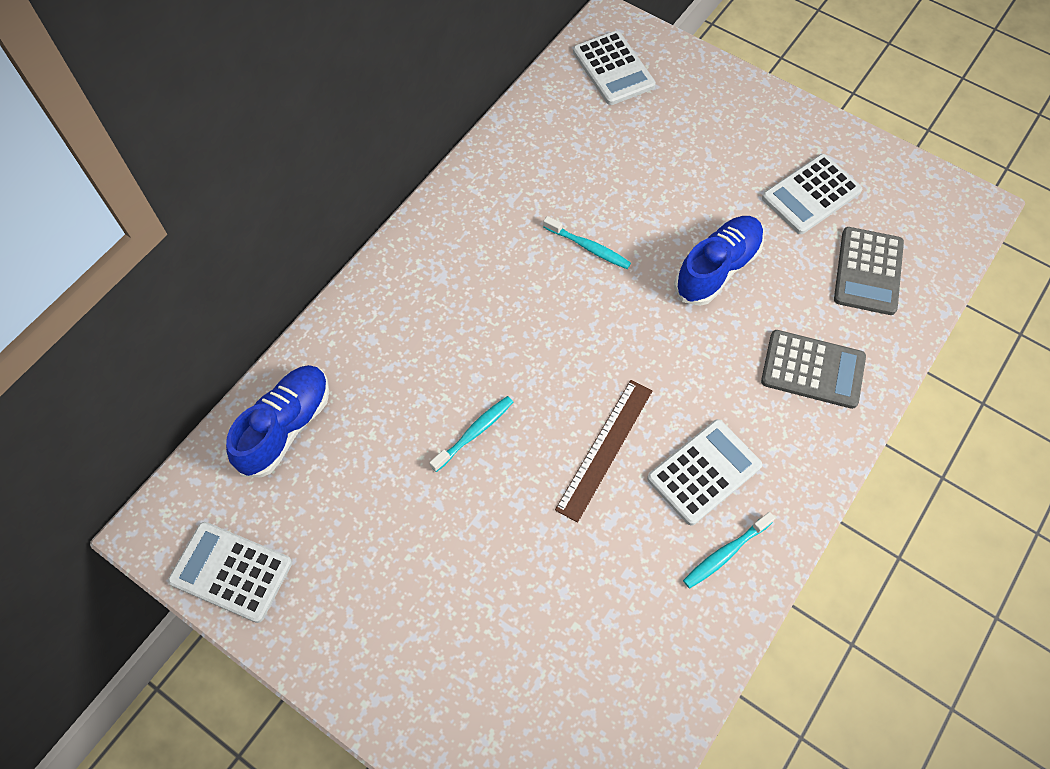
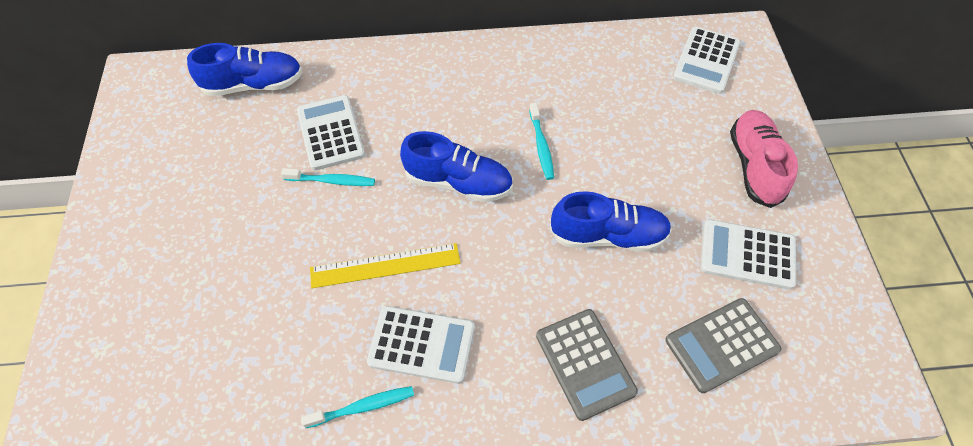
camera: 50 degrees right, 5 degrees down
(231, 572) = (134, 127): white calculator -> white calculator (330, 133)
(569, 335) = (458, 182): none -> blue shoe
(605, 449) = (385, 265): brown ruler -> yellow ruler
(725, 553) = (363, 407): turquoise toothbrush -> turquoise toothbrush turned 150 degrees clockwise
(741, 125) = (754, 166): none -> pink shoe

